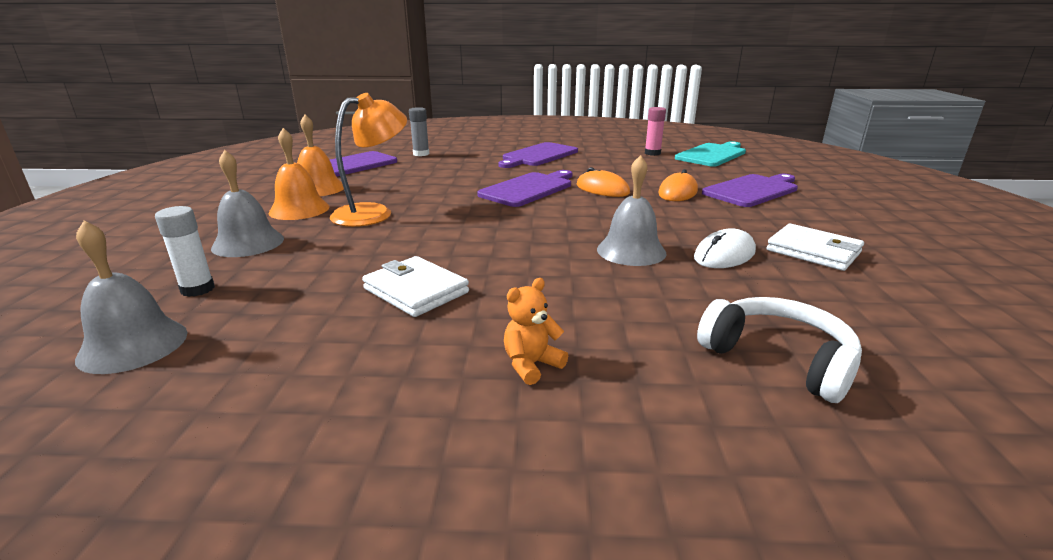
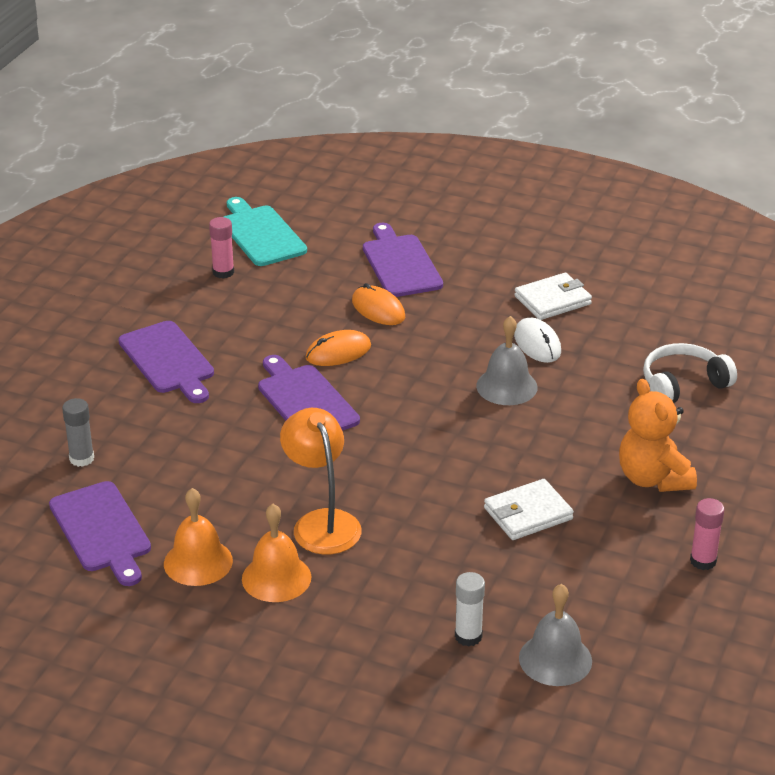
camera: 70 degrees left, 10 degrees up
(248, 243) = (368, 612): grey bell -> none
(340, 446) = (703, 561): none -> pink glue stick
(531, 365) = (653, 478): orange teddy bear -> orange teddy bear, size x1.93

